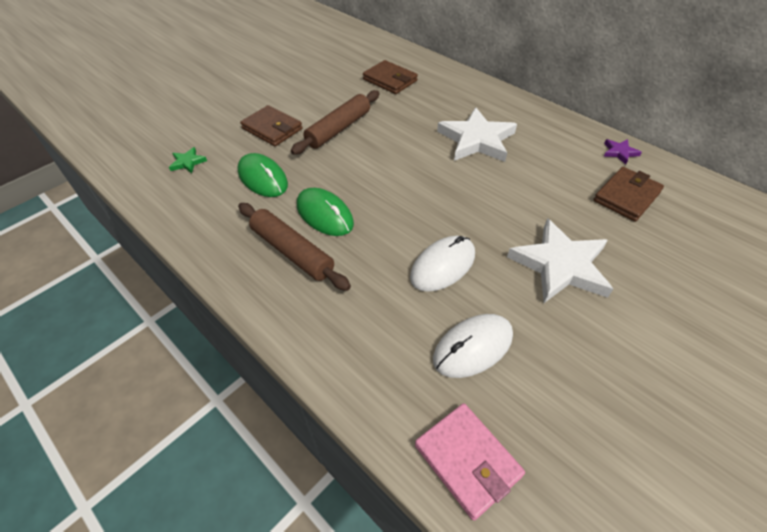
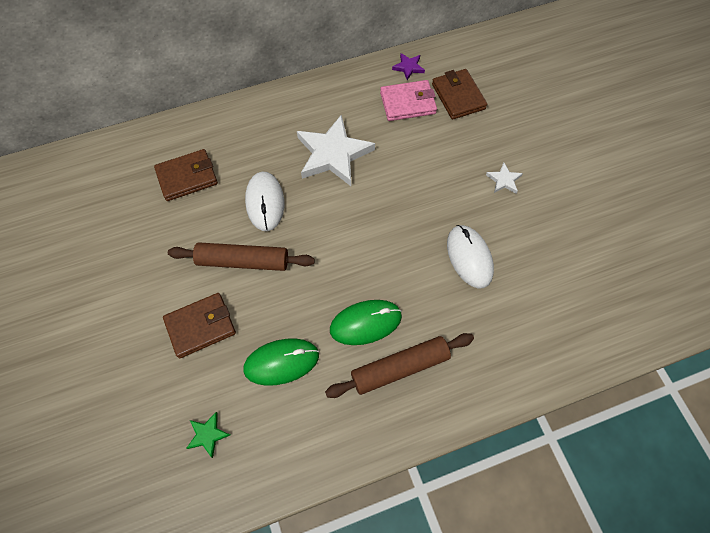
camera: 65 degrees left, 15 degrees up
(338, 129) = (243, 261): brown rolling pin -> brown rolling pin turned 60 degrees counterclockwise
(467, 460) = (630, 322): pink wallet -> pink wallet (408, 103)
(473, 347) = (551, 275): white mouse -> white mouse (265, 202)
(560, 265) = (504, 180): white star -> white star, size x0.44

